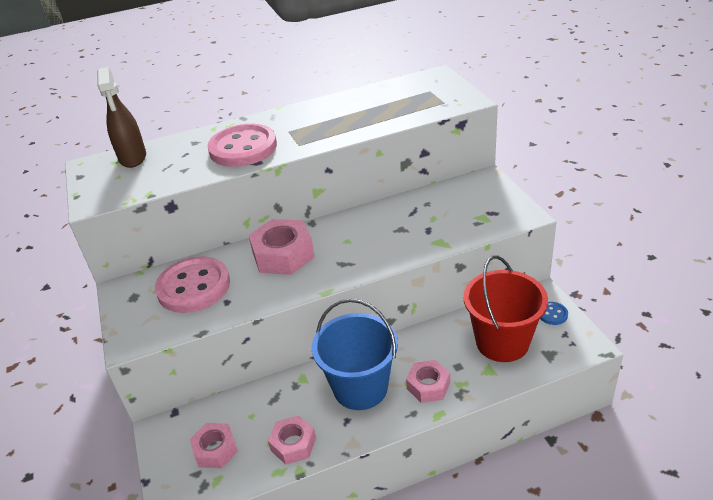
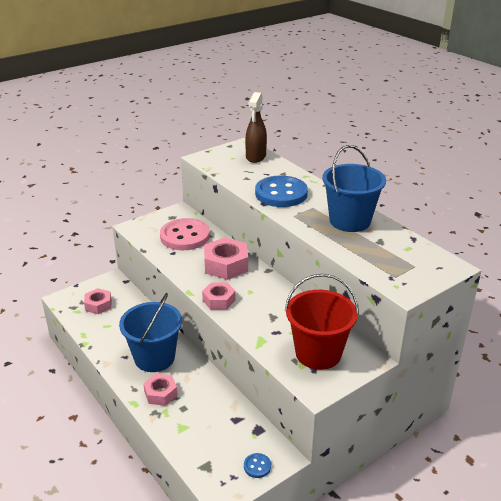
camera: 70 degrees right, 5 degrees down
(133, 158) = (256, 157): brown spray bottle -> brown spray bottle turned 45 degrees counterclockwise
(243, 148) = (281, 193): pink button -> blue button
(293, 444) = (104, 336): pink nut -> pink nut (219, 300)
(331, 113) = (350, 221): none -> blue bucket
(502, 342) = (214, 433): red bucket -> red bucket (318, 353)

